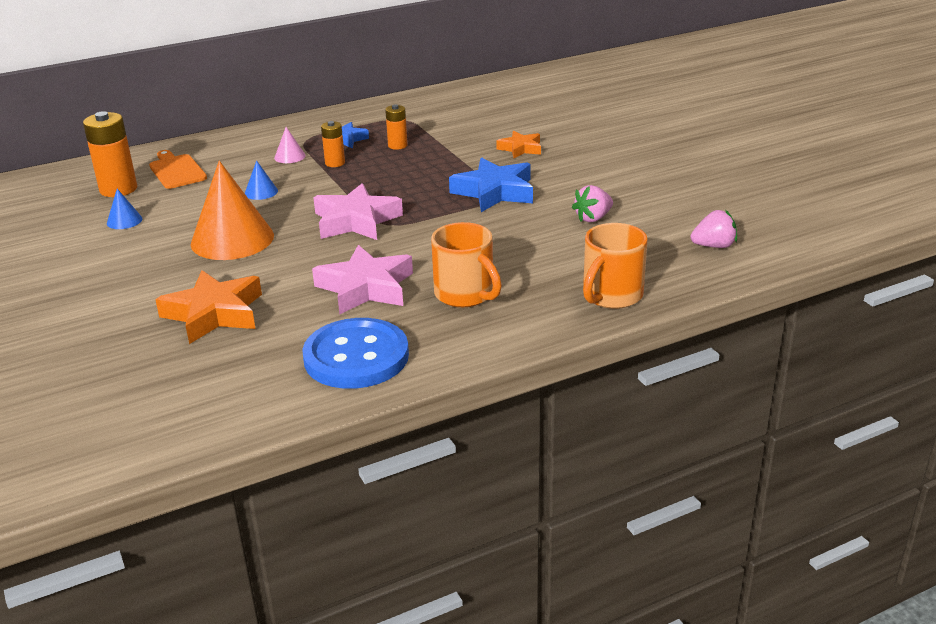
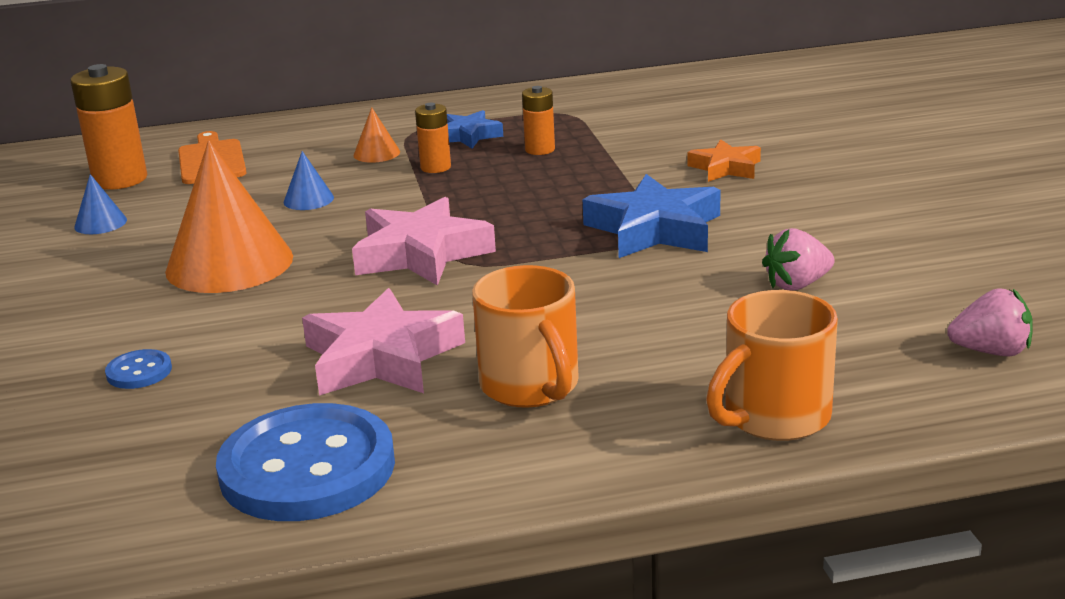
camera: 15 degrees right, 5 degrees down
(214, 313) = (139, 372): orange star -> blue button
(289, 156) = (376, 153): pink cone -> orange cone

